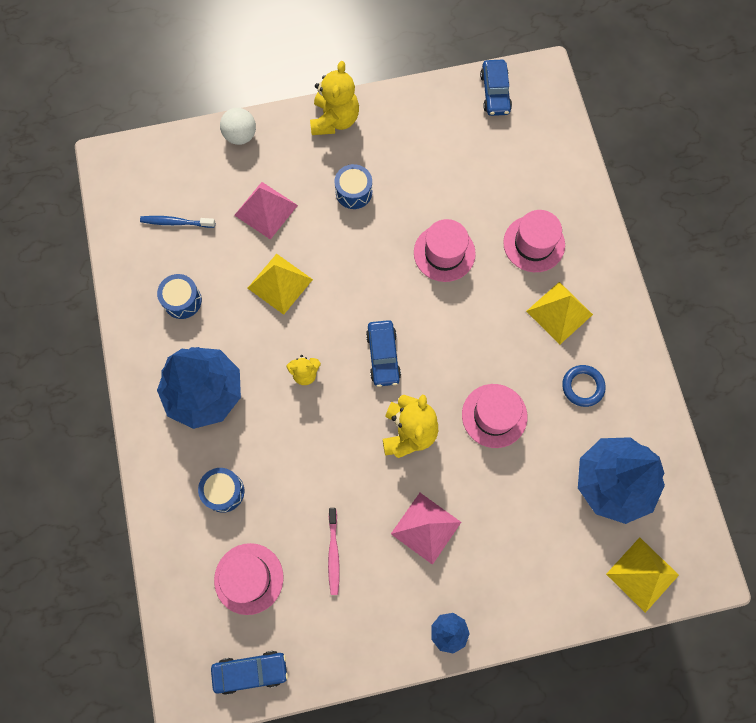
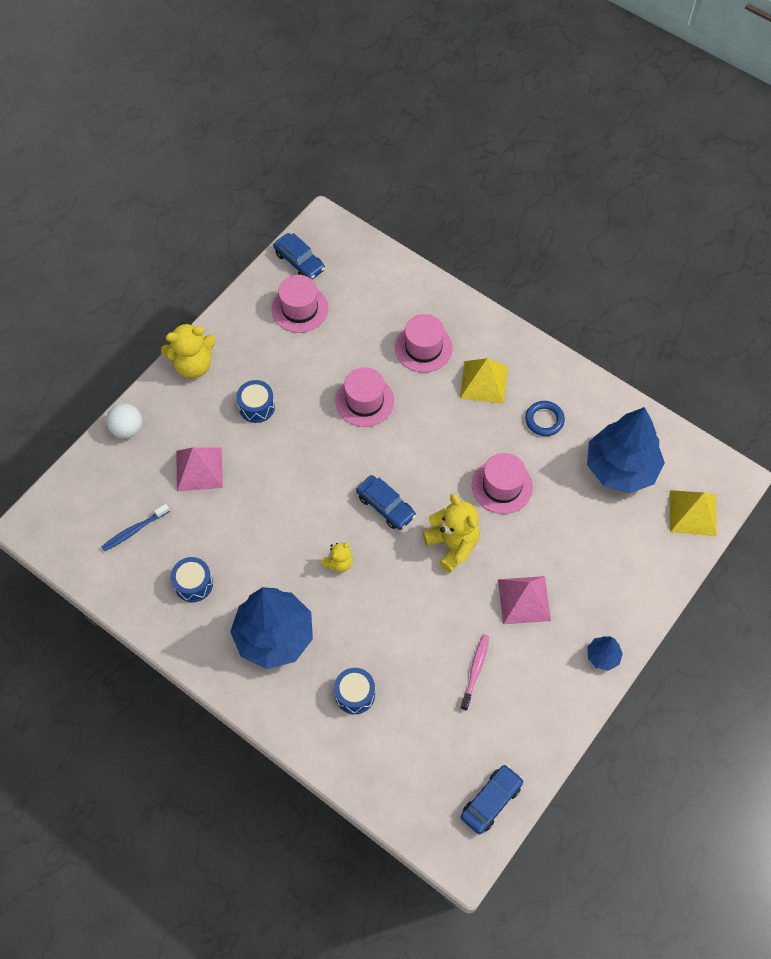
camera: 40 degrees left, 10 degrees down
(249, 578) = (430, 739): pink hat -> pink hat (299, 309)
(280, 283) = (260, 514): yellow pyramid -> none
(333, 553) = (475, 670): pink toothbrush -> pink toothbrush turned 120 degrees counterclockwise
(335, 120) = (193, 365): yellow teddy bear -> yellow teddy bear turned 105 degrees clockwise

